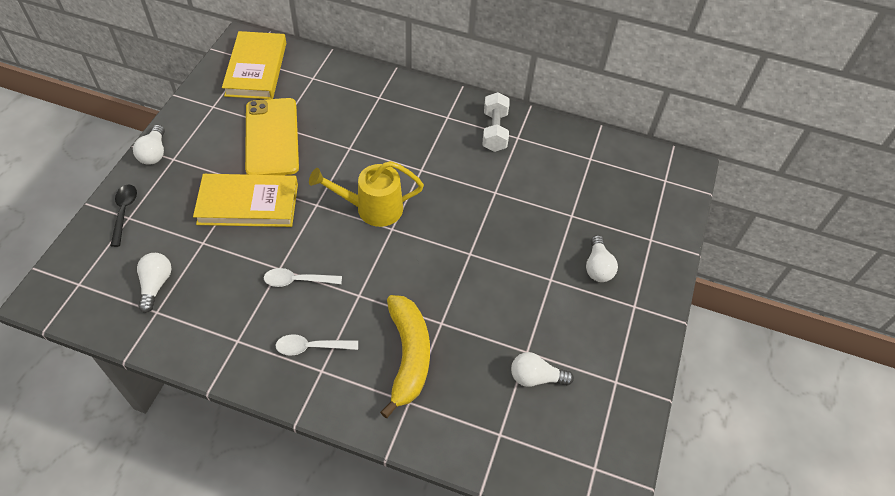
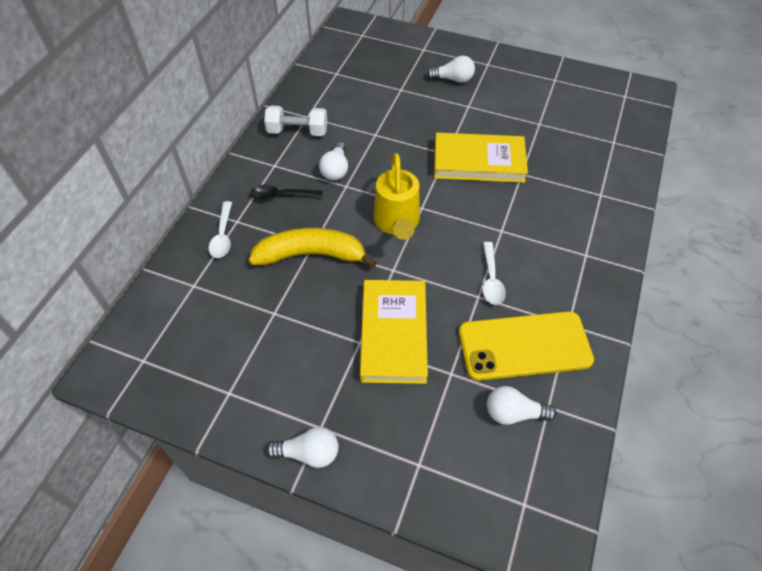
camera: 85 degrees left, 0 degrees up
(124, 212) = (410, 471): black spoon -> black spoon (281, 196)
(256, 69) = (164, 349): yellow book -> yellow book (478, 162)
(272, 137) = (291, 320): yellow phone -> yellow phone (524, 346)
(311, 347) = (563, 263): white spoon -> white spoon (223, 236)
(408, 356) = (558, 195): yellow banana -> yellow banana (311, 255)
(536, 377) = (561, 120): white light bulb -> white light bulb (335, 169)

